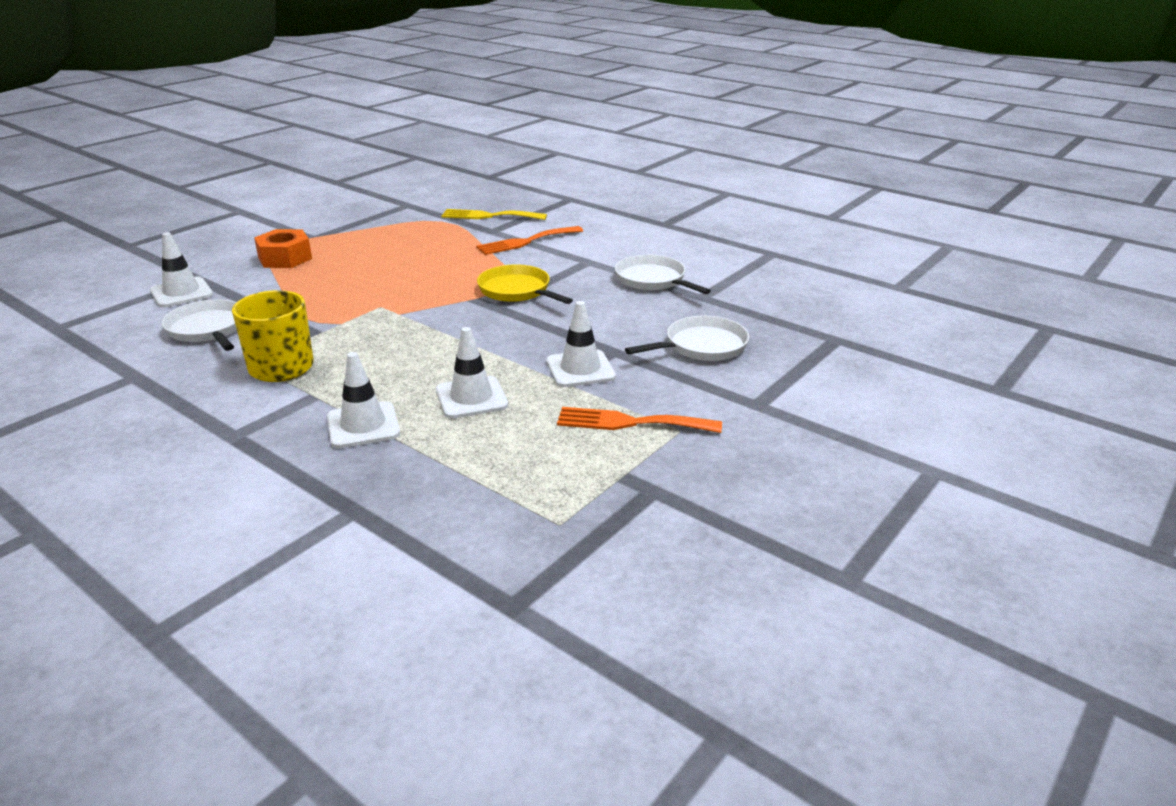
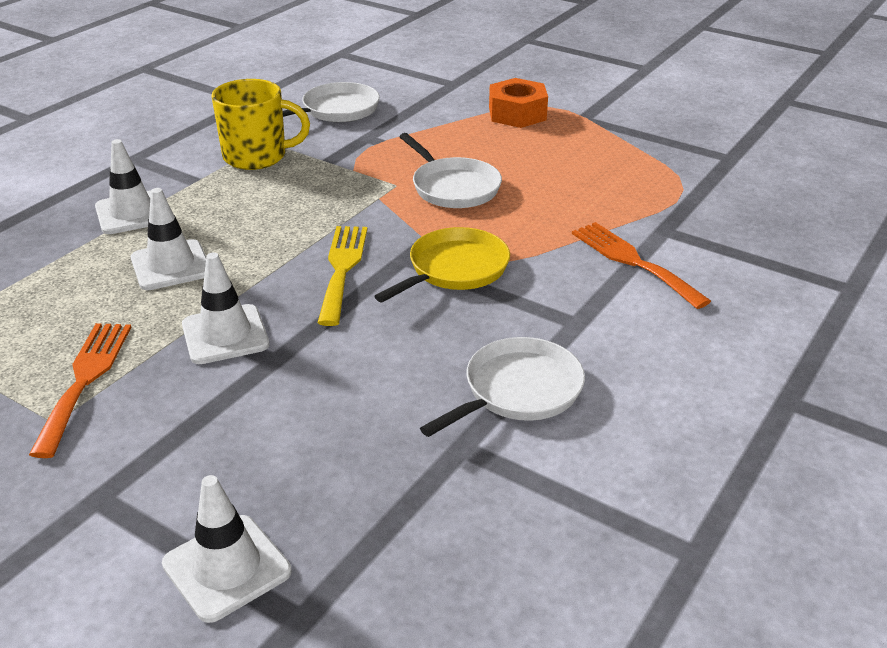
camera: 85 degrees right, 5 degrees up
(181, 293) = (417, 84): white traffic cone -> white traffic cone (227, 568)
(489, 216) = (722, 222): yellow fork -> yellow fork (342, 269)
(702, 346) = (281, 444): white pan -> white pan (453, 187)

